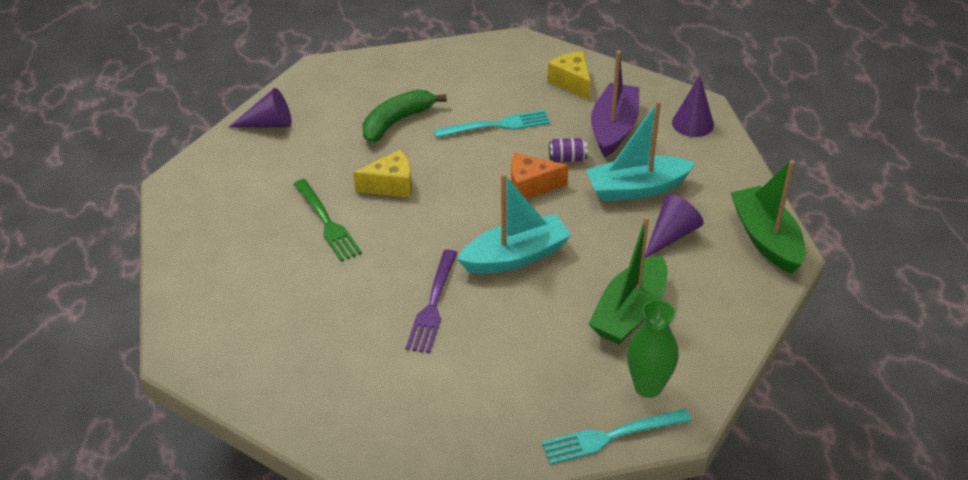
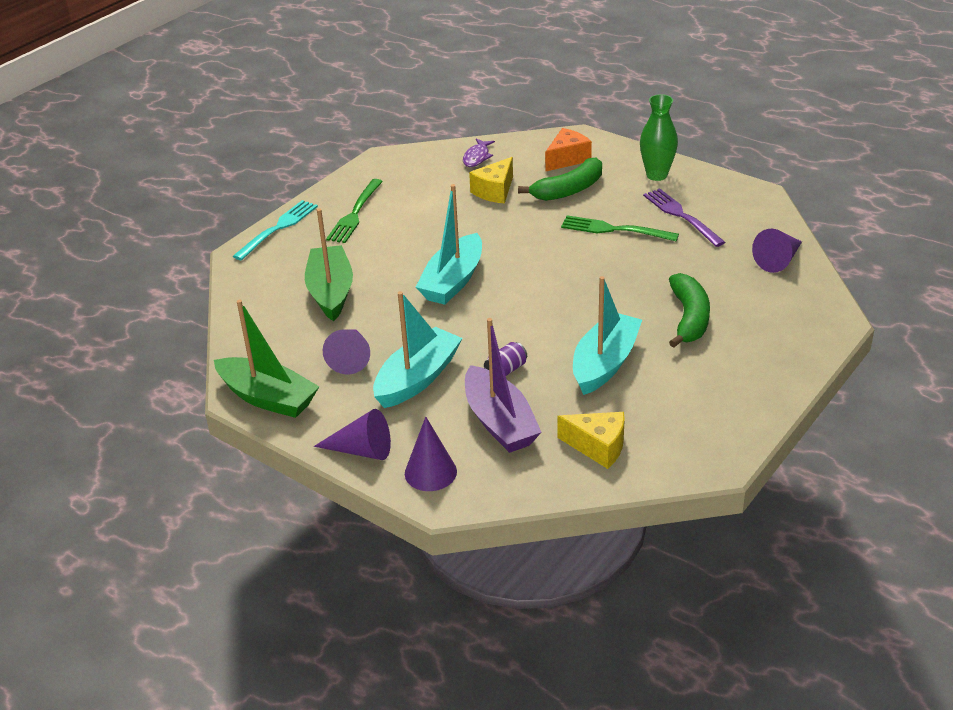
camera: 140 degrees right, 5 degrees down
(294, 290) = (568, 190): none -> green banana
(306, 400) = (477, 157): none -> purple fish
(391, 185) = (612, 273): yellow cheese -> yellow cheese (495, 191)
(433, 304) = (470, 228): purple fork -> purple fork (681, 216)
(496, 125) = (605, 363): turquoise fork -> turquoise boat
(514, 402) = (355, 213): none -> green fork
(531, 186) = (506, 332): orange cheese -> orange cheese (567, 159)
(648, 387) = (277, 260): green vase -> green vase (656, 175)
(726, 161) = (362, 450): none -> purple cone

